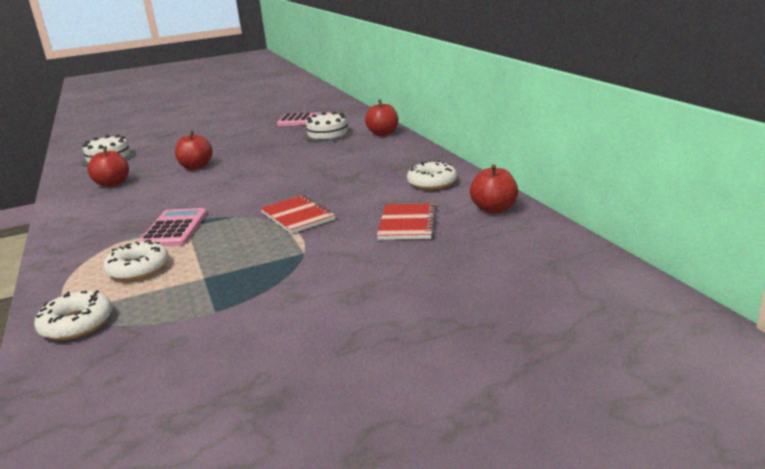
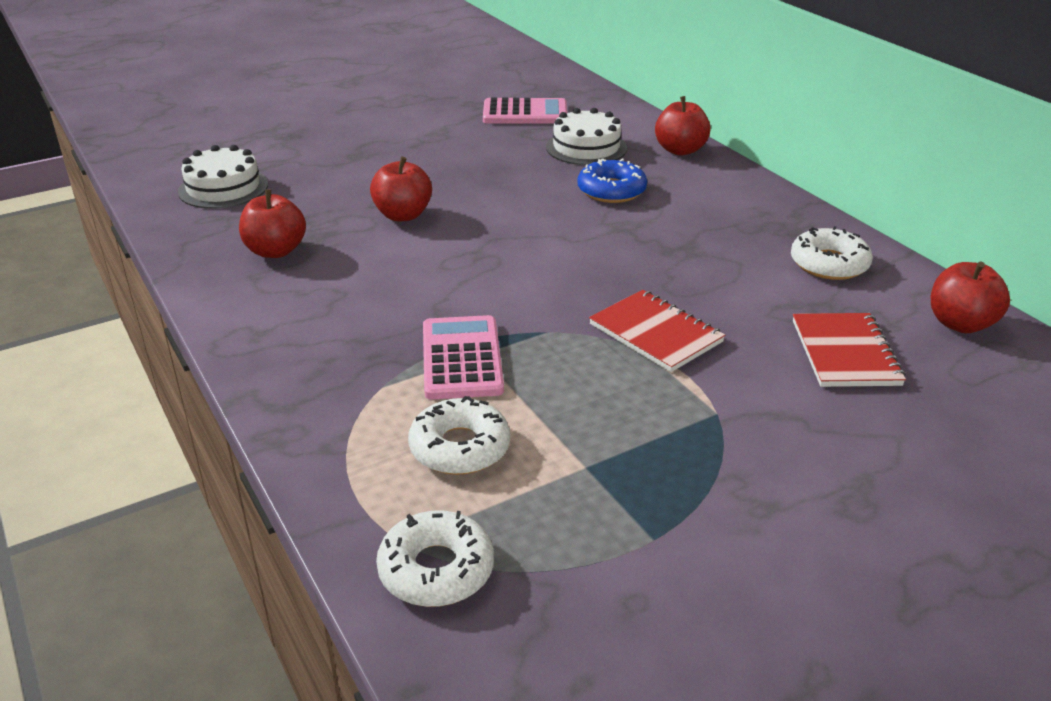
camera: 10 degrees left, 10 degrees up
(326, 153) = (611, 190): none -> blue donut

